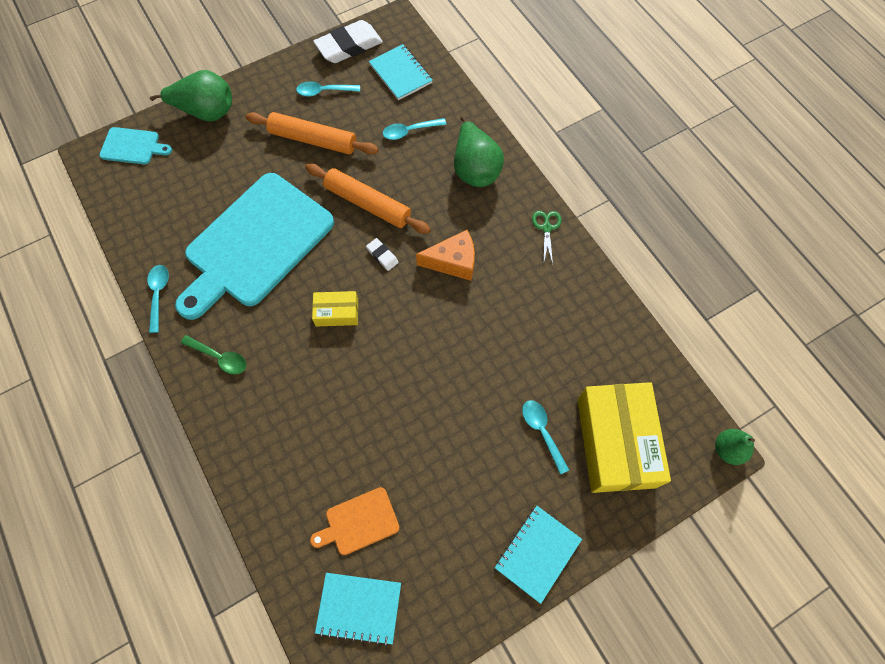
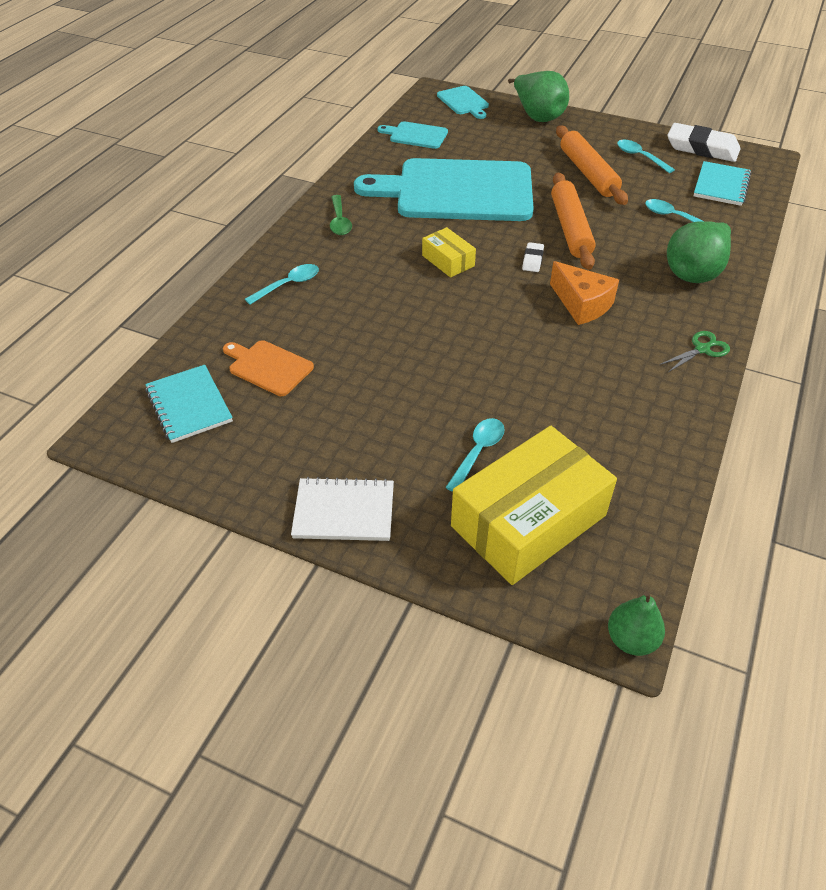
camera: 55 degrees right, 20 degrees down
(148, 217) = (416, 135): none -> turquoise cutting board
(158, 294) = (359, 169): turquoise spoon -> turquoise spoon (288, 285)
(537, 553) = (344, 511): turquoise notebook -> white notebook

